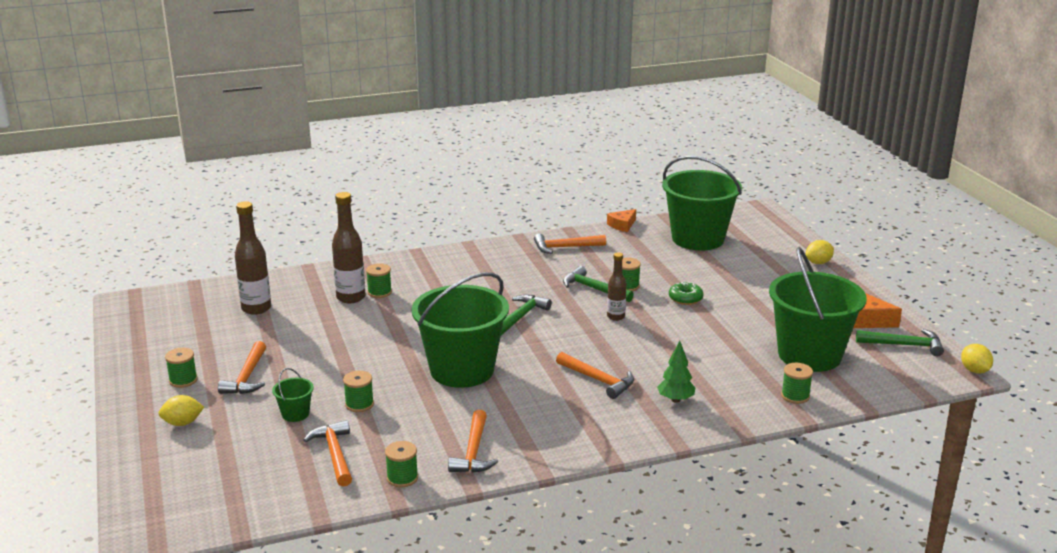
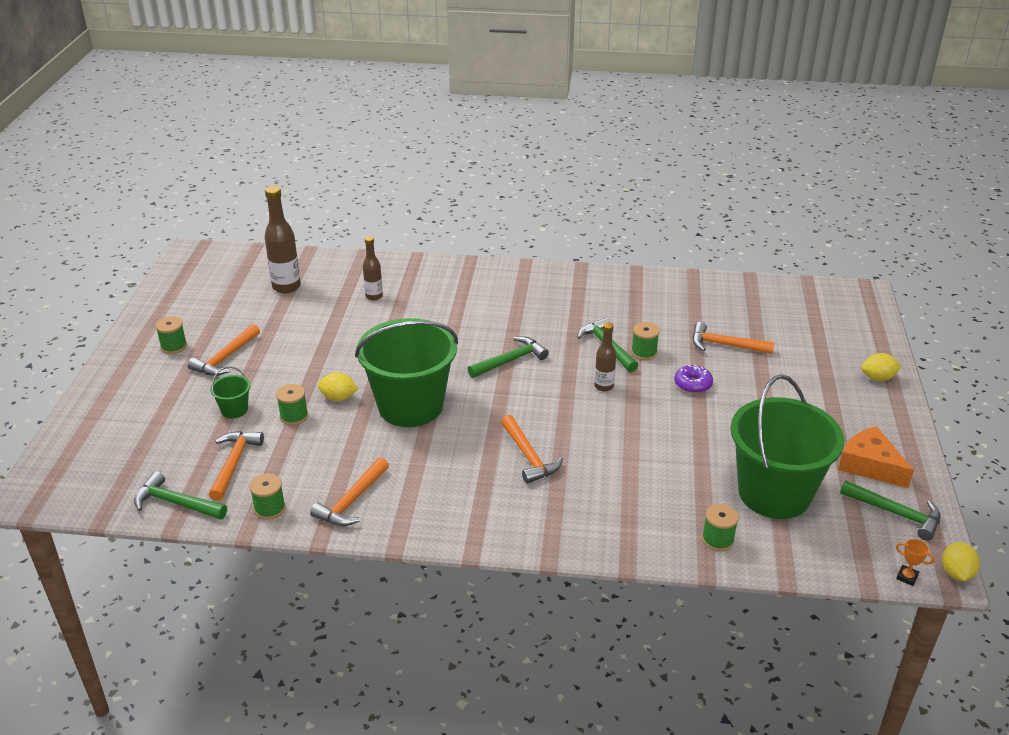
camera: 25 degrees right, 10 degrees up
(182, 423) = (141, 391): yellow lemon -> yellow lemon (338, 398)
(305, 499) = (176, 503): none -> green hammer
(351, 297) = (374, 296): brown bottle -> brown bottle, size x0.61
(379, 292) = (403, 297): green spool -> none
(565, 247) = (616, 290): orange hammer -> orange hammer (725, 345)
(622, 225) = (695, 277): orange cheese -> none
(675, 400) = (587, 504): green tree -> none
(685, 299) = (693, 384): green donut -> purple donut
(698, 239) = (764, 313): green bucket -> none
(945, 382) = (907, 577): none -> orange trophy

